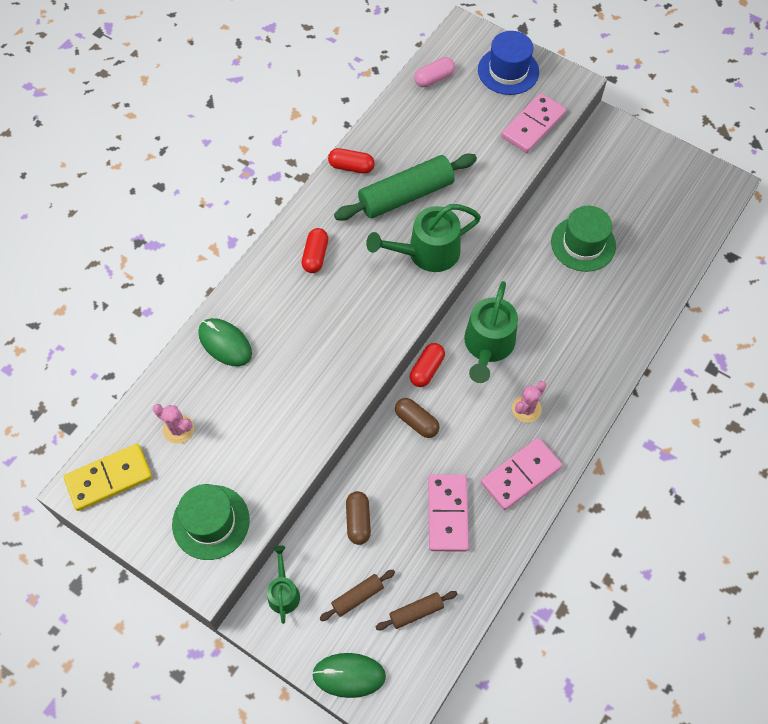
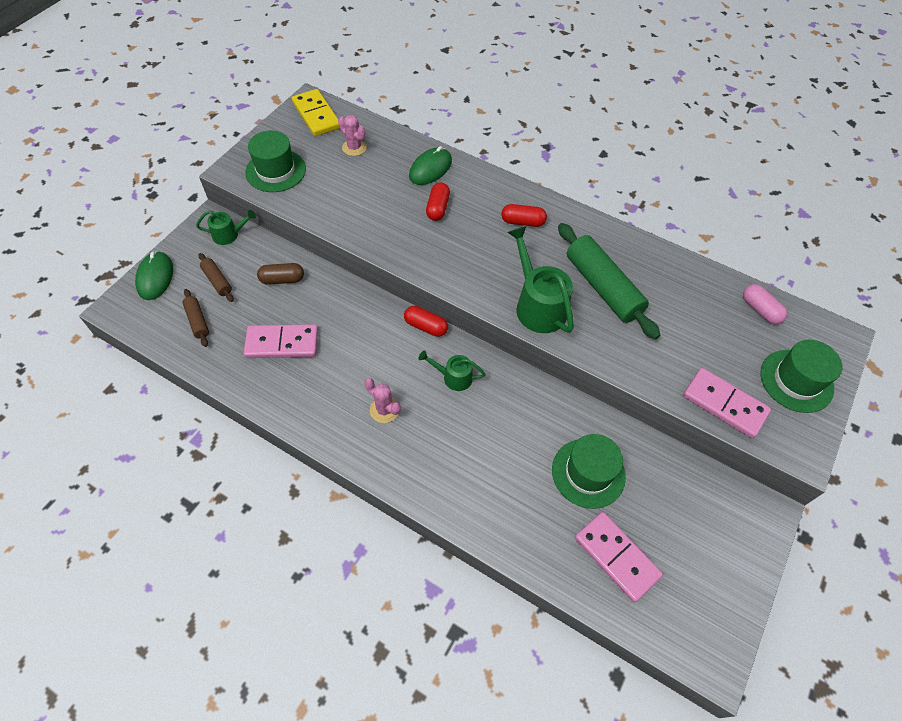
camera: 85 degrees right, 5 degrees down
(178, 429) = (354, 148): pink cactus -> pink cactus turned 75 degrees counterclockwise
(351, 167) = (627, 244): red capsule -> red capsule (438, 208)
(416, 422) = (372, 319): brown capsule -> none
(488, 345) = (453, 377): green watering can -> green watering can, size x0.56
(508, 71) = (796, 381): blue hat -> green hat
(521, 475) = (315, 403): pink domino -> pink domino (616, 557)

